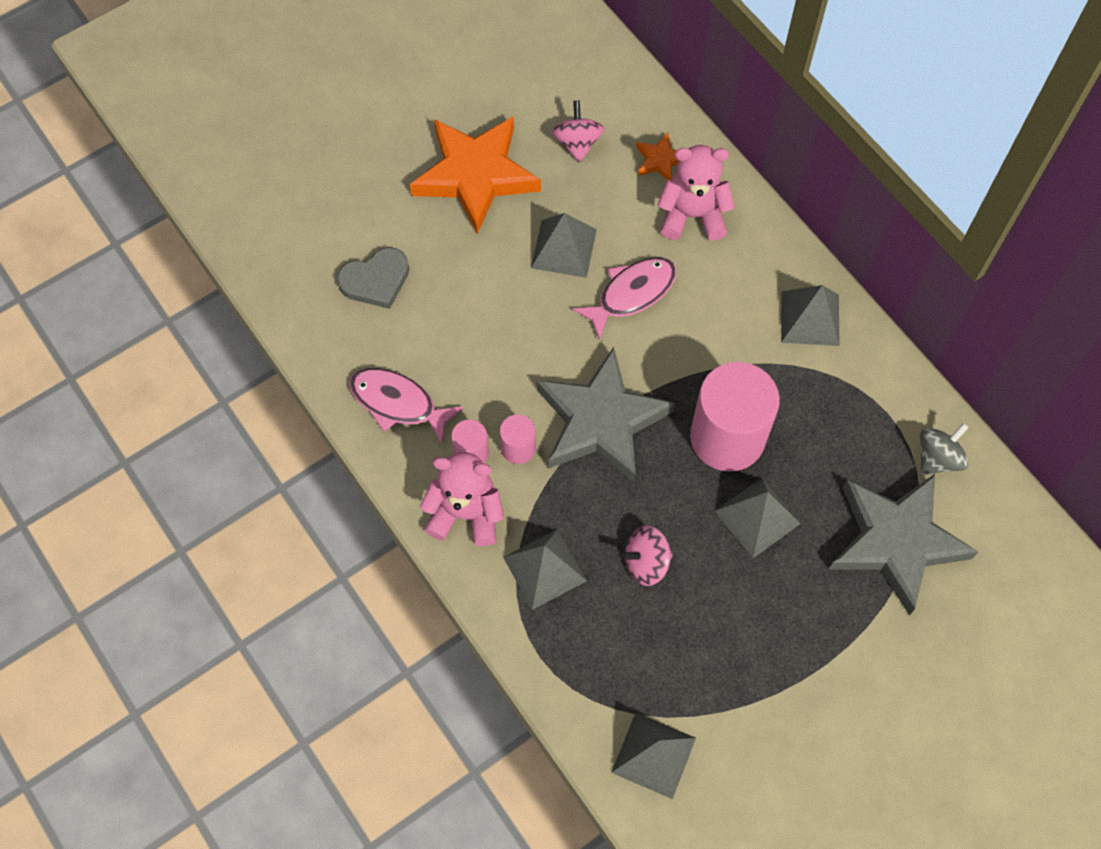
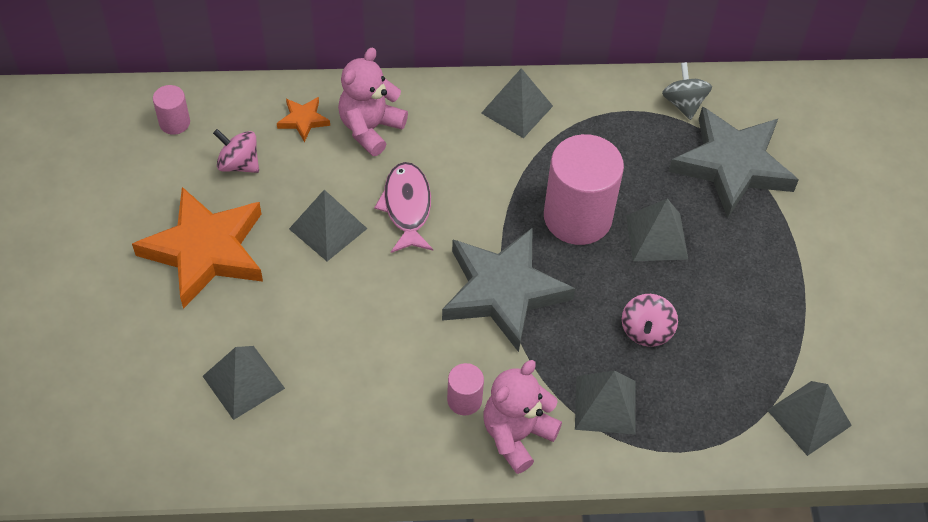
camera: 60 degrees left, 10 degrees down
(376, 280) = (243, 382): grey heart -> grey pyramid
(398, 403) = (377, 430): pink fish -> none
(518, 448) = (485, 363): pink cylinder -> pink cylinder (174, 123)

